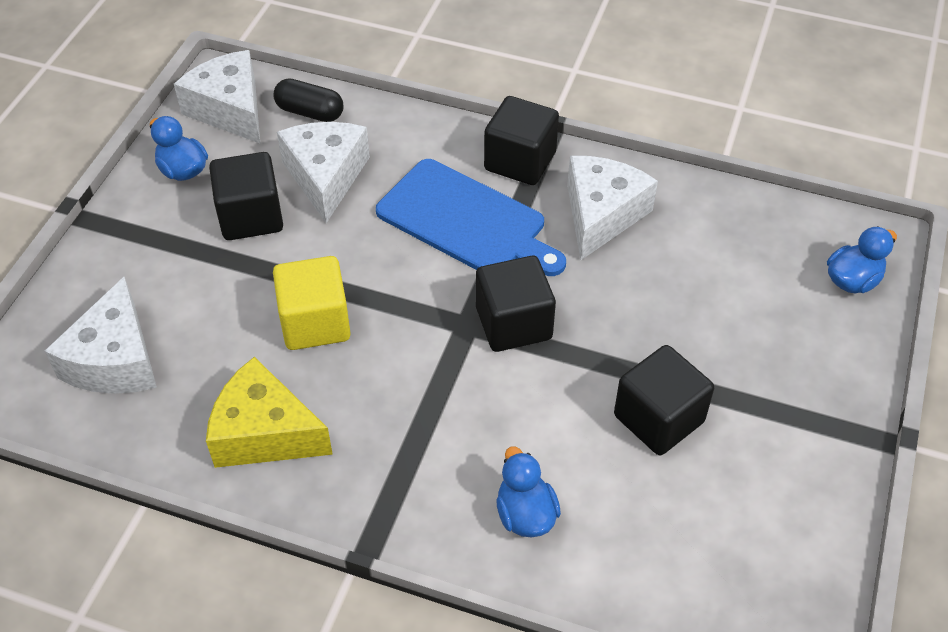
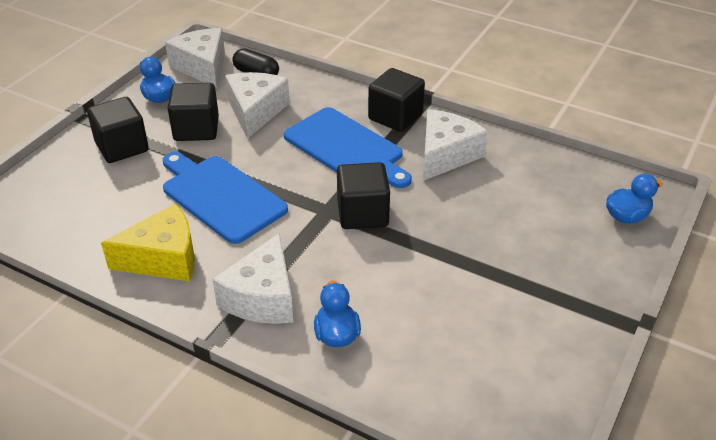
camera: 10 degrees right, 10 degrees down
(115, 360) = (75, 202): white cheese -> white cheese (262, 297)
(264, 433) = (163, 258): yellow cheese -> yellow cheese turned 135 degrees clockwise
(315, 323) = (220, 196): yellow cube -> blue cutting board
(658, 419) = (454, 287): black cube -> black cube (122, 147)

